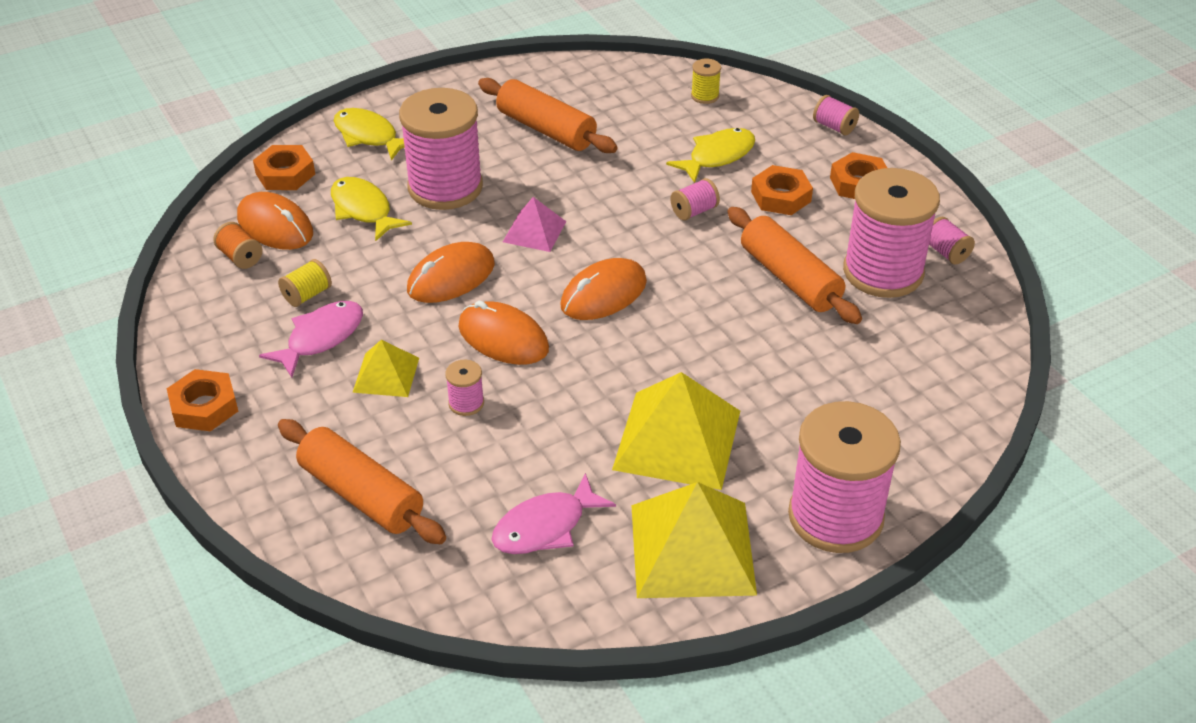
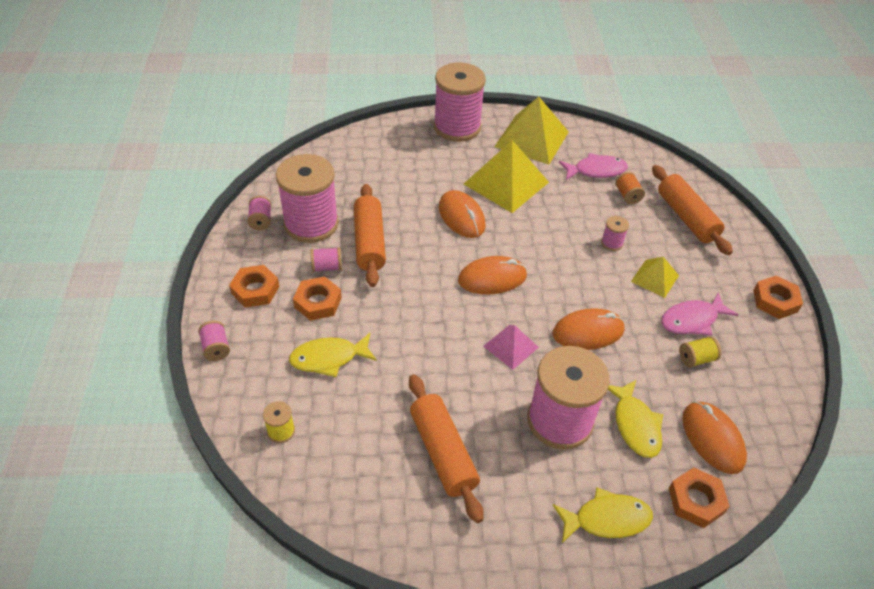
camera: 155 degrees left, 5 degrees up
(240, 257) = (744, 416): orange spool -> orange spool (627, 195)
(369, 136) = (606, 519): yellow fish -> yellow fish turned 75 degrees counterclockwise
(503, 338) = (572, 274): orange mouse -> orange mouse (461, 217)
(694, 211) = (387, 316): pink spool -> pink spool (327, 267)

